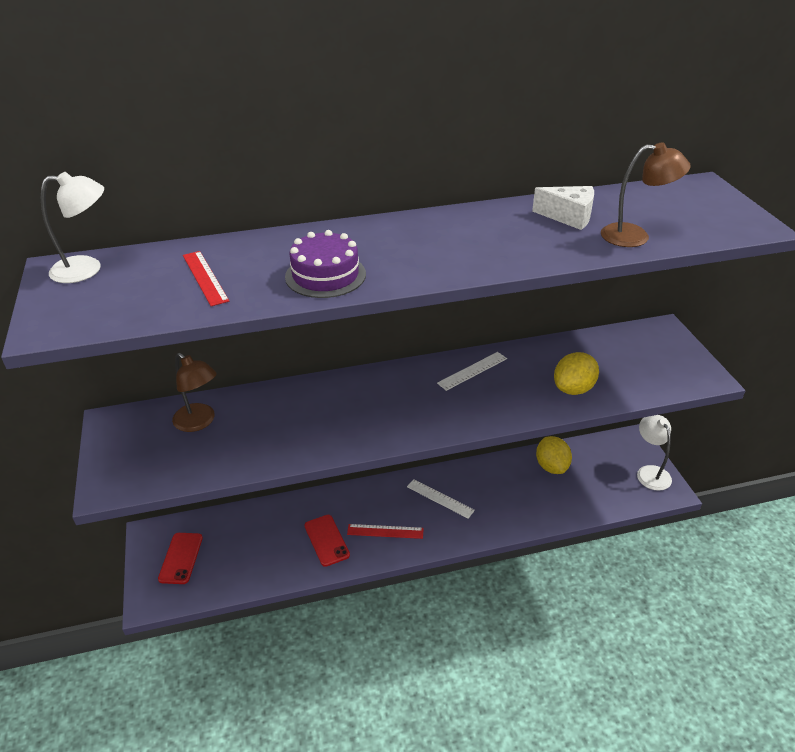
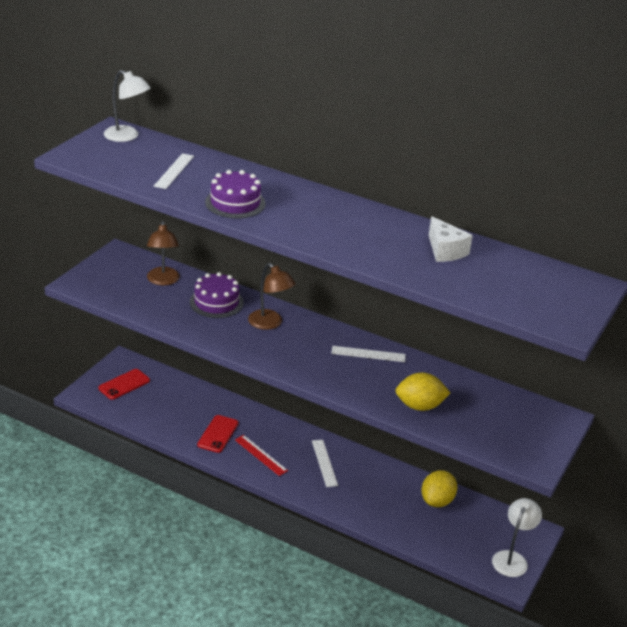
camera: 40 degrees right, 5 degrees down
(205, 277) = (174, 171): red ruler -> white ruler
(282, 410) = (216, 302): none -> purple cake
(635, 236) = (463, 284): brown lamp -> brown lamp (270, 323)

